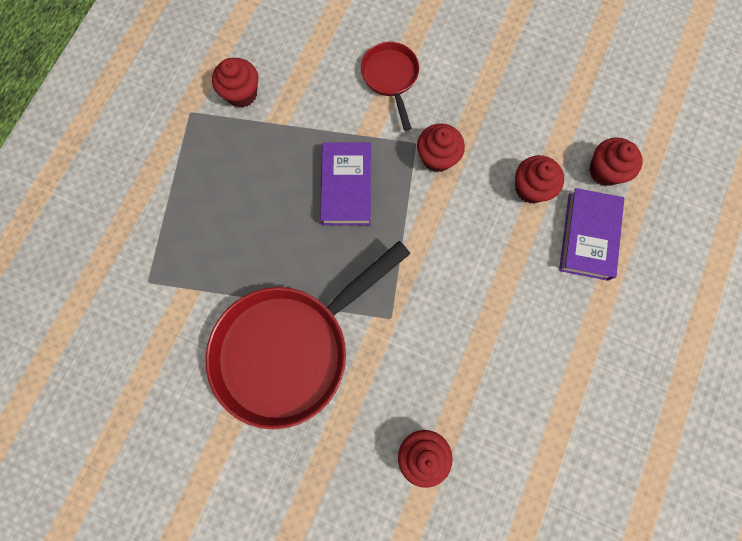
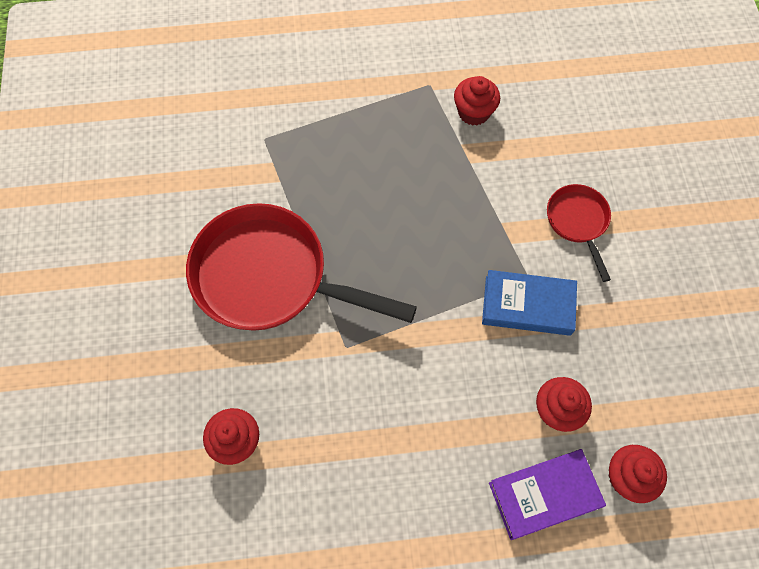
camera: 60 degrees right, 10 degrees down
(346, 186) = (445, 242): purple book -> none
(390, 78) = (578, 222): red pan -> red pan turned 60 degrees counterclockwise
(437, 157) = (527, 305): red cupcake -> blue book

